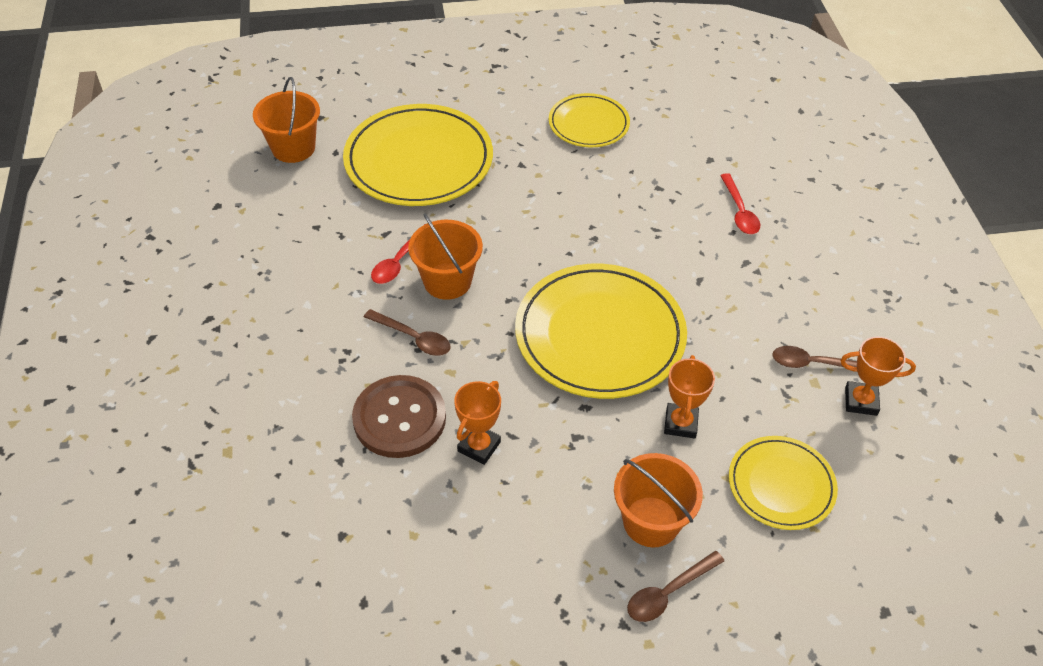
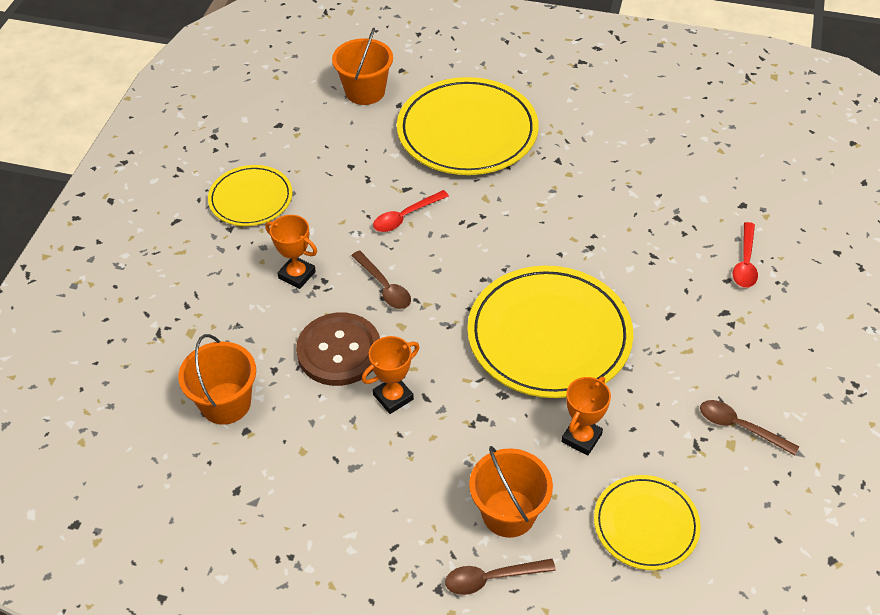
camera: 25 degrees right, 0 degrees up
(447, 281) = (438, 246): orange bucket -> orange bucket (226, 403)
(588, 124) = (641, 139): yellow plate -> yellow plate (251, 199)
(860, 401) = (767, 476): orange trophy -> orange trophy (297, 275)

